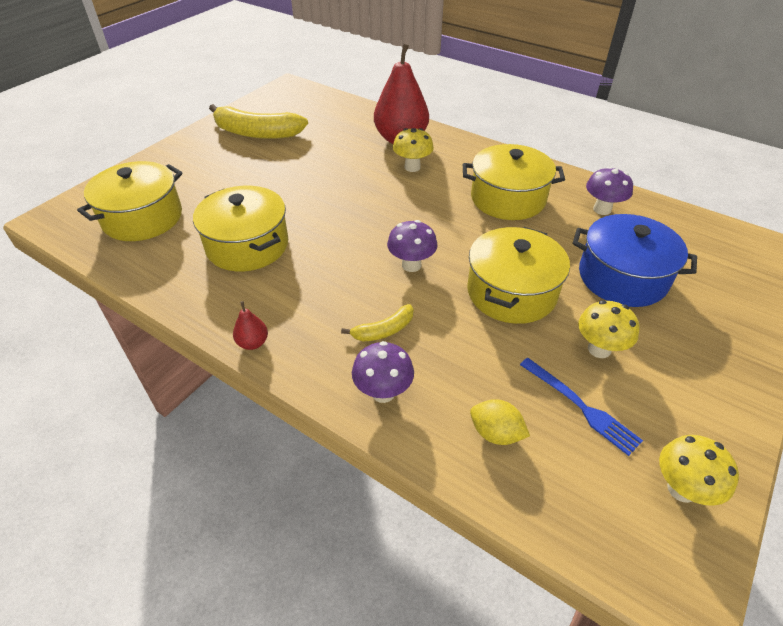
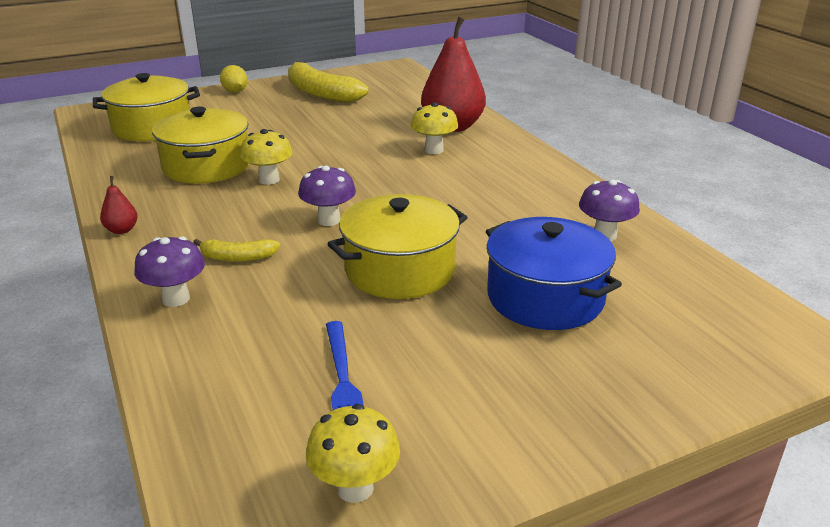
camera: 30 degrees right, 15 degrees down
(495, 433) = (231, 365): yellow lemon -> yellow lemon (235, 91)
(508, 198) = (503, 198): yellow pot -> none
(599, 349) = (430, 344): yellow mushroom -> yellow mushroom (269, 180)

